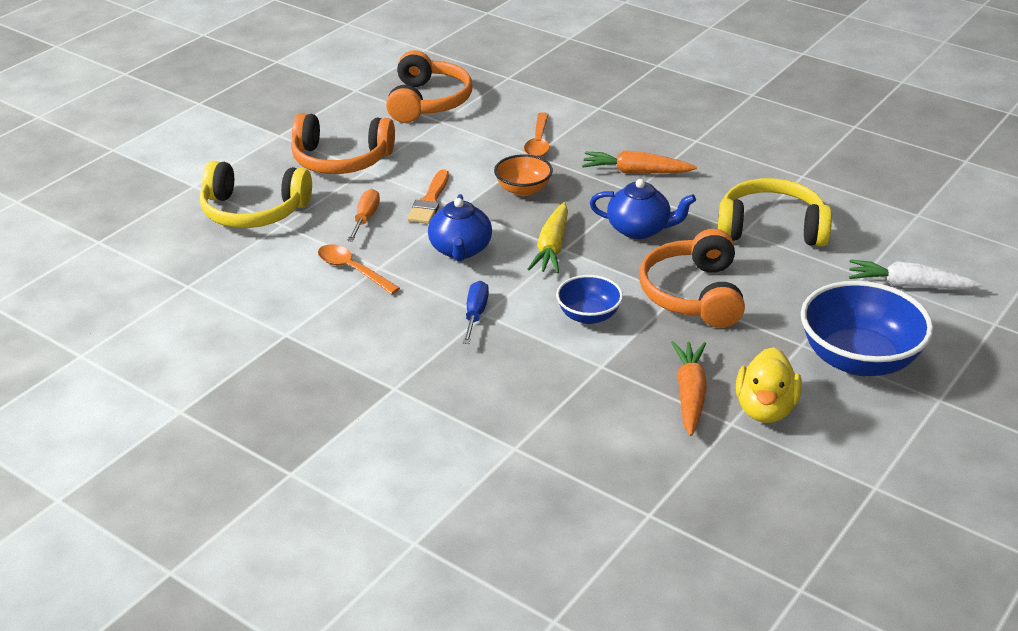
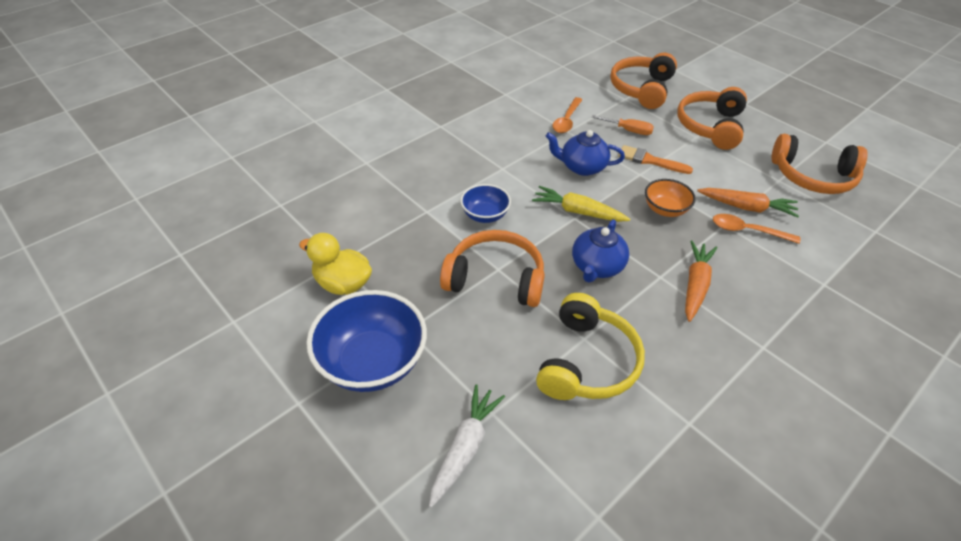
camera: 100 degrees right, 10 degrees up
(253, 211) = (642, 89): yellow headphones -> orange headphones
(352, 270) = (566, 120): orange spoon -> orange spoon turned 150 degrees clockwise
(475, 314) = (503, 164): blue screwdriver -> none
(690, 394) = (377, 248): orange carrot -> orange carrot (746, 207)

